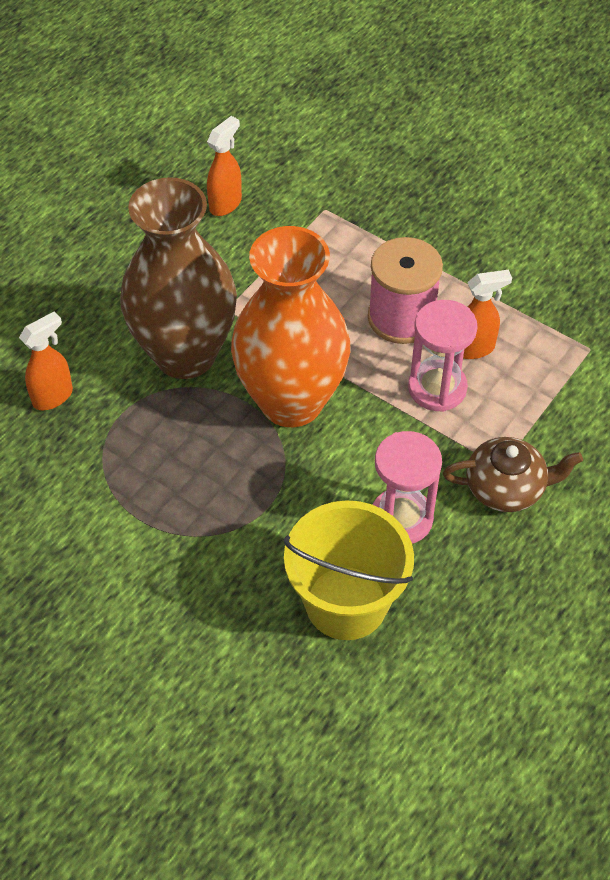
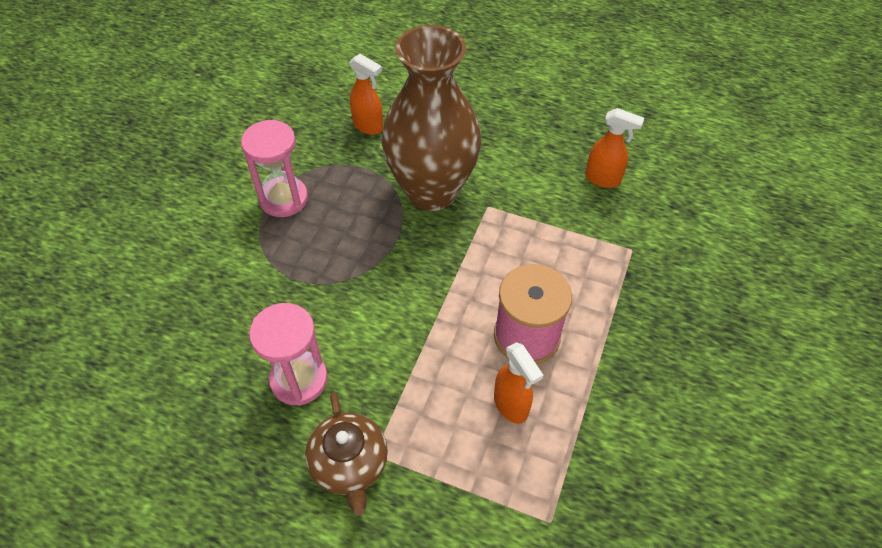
camera: 75 degrees right, 0 degrees up
(291, 401) = (404, 271): orange vase -> none
(346, 603) = (207, 354): yellow bucket -> none
(437, 388) = (452, 381): pink hourglass -> pink hourglass (283, 199)

